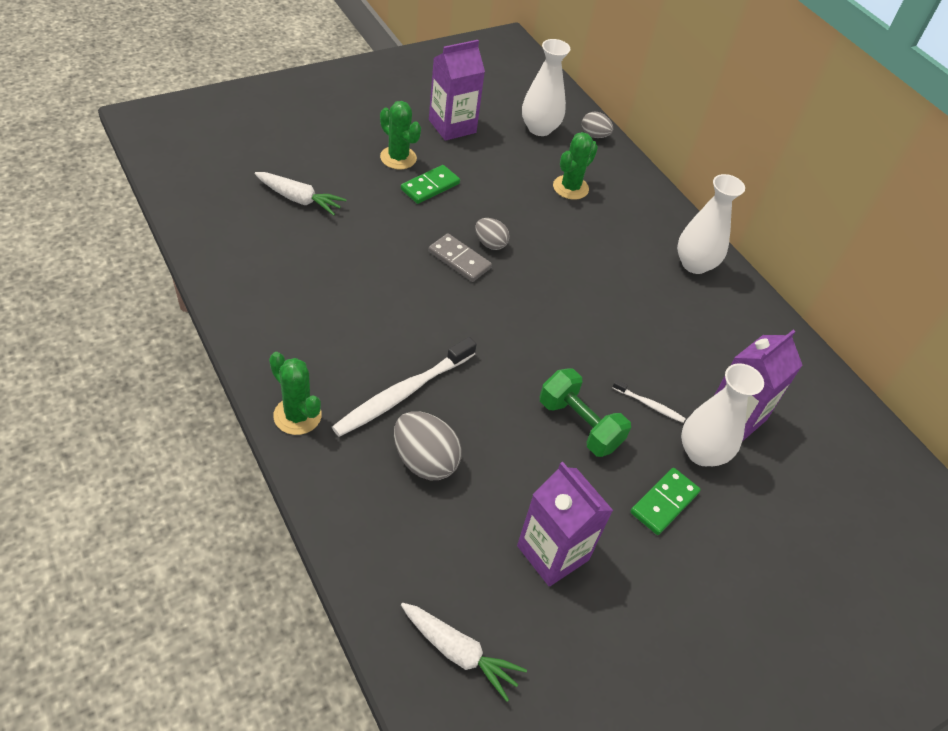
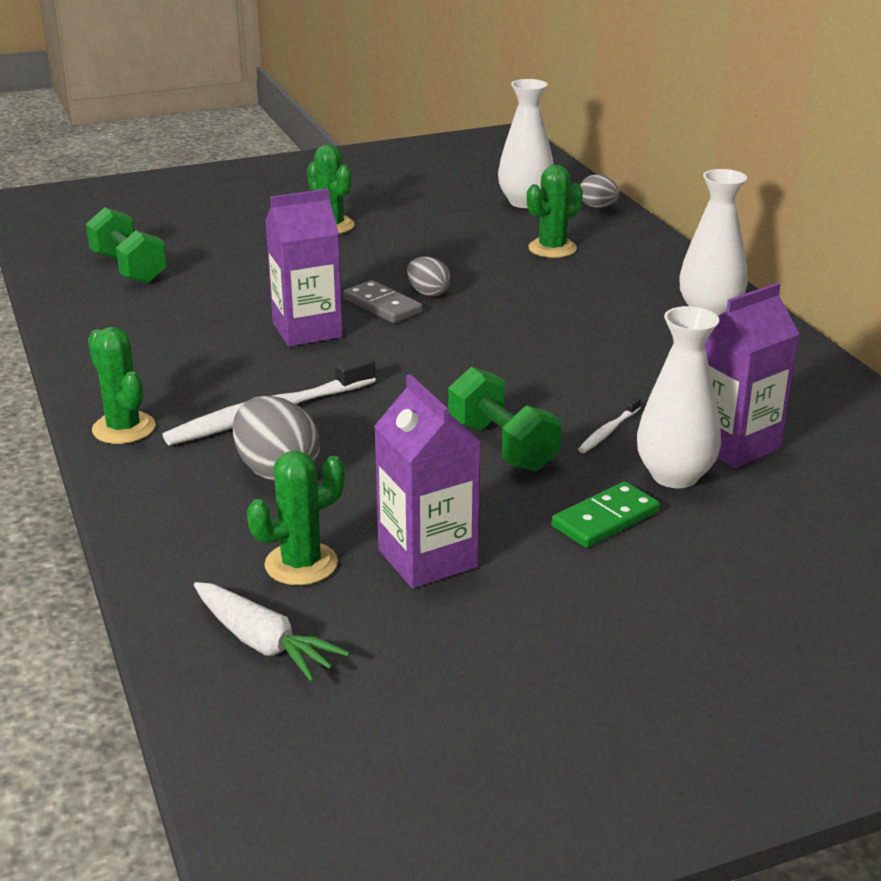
camera: 15 degrees right, 20 degrees down
(250, 213) = (129, 268): none -> green dumbbell
(299, 199) = (193, 257): white carrot -> none
(430, 186) = (364, 248): green domino -> none
(452, 126) = (409, 201): purple carton -> purple carton (307, 330)
(466, 565) = (301, 564): none -> green cactus
(649, 405) = (608, 431): white toothbrush -> white toothbrush turned 90 degrees clockwise

